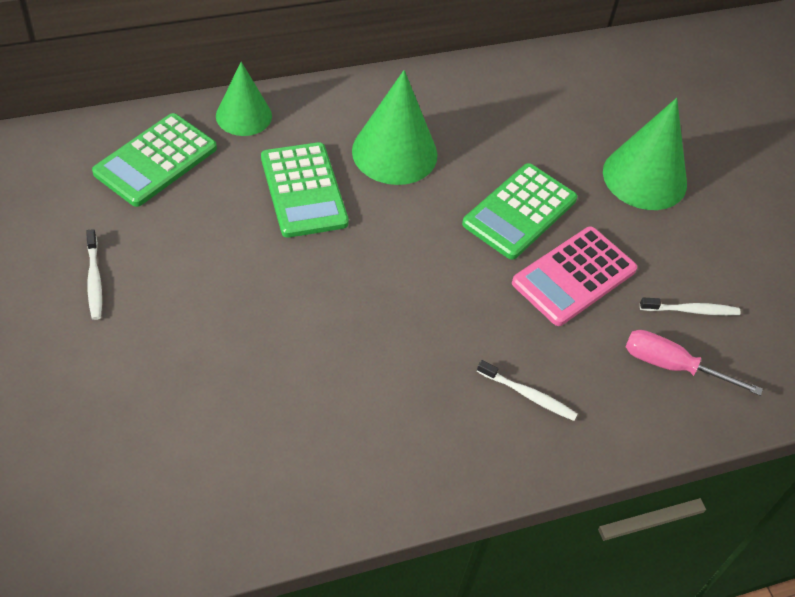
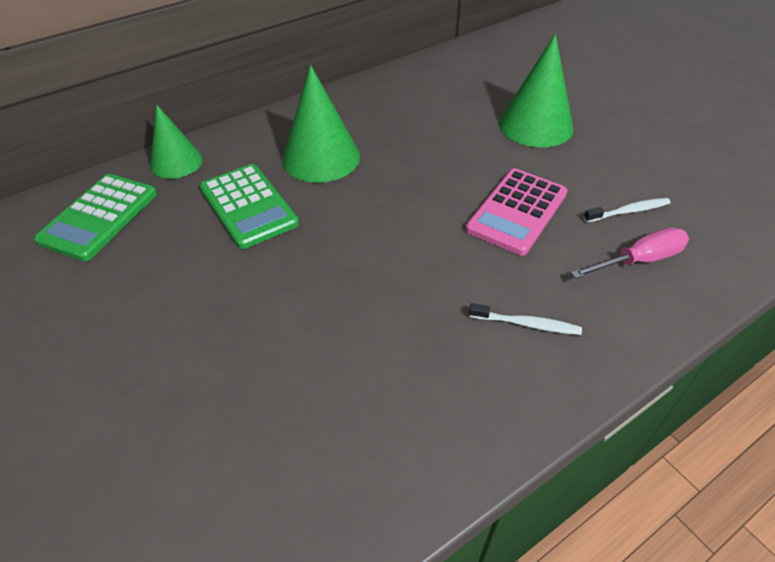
camera: 10 degrees left, 5 degrees down
(94, 280) = (52, 341): white toothbrush -> none
(520, 212) = (447, 174): green calculator -> none
(672, 366) = (639, 260): pink screwdriver -> pink screwdriver turned 150 degrees clockwise

